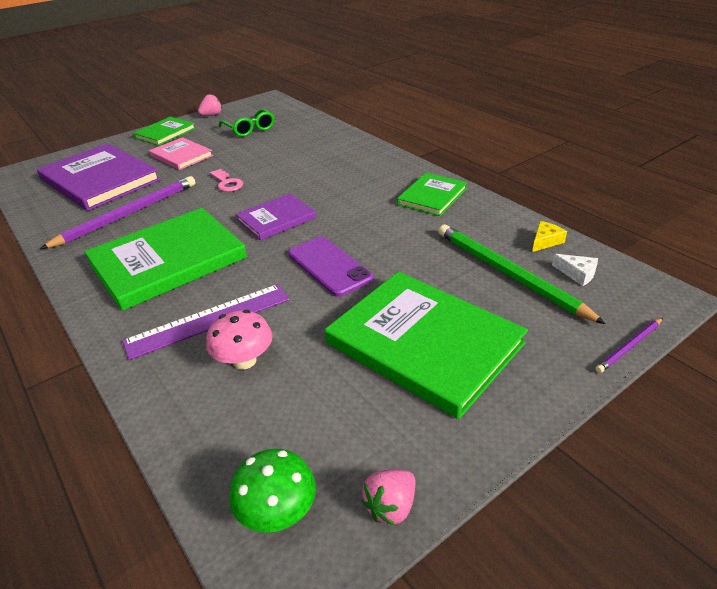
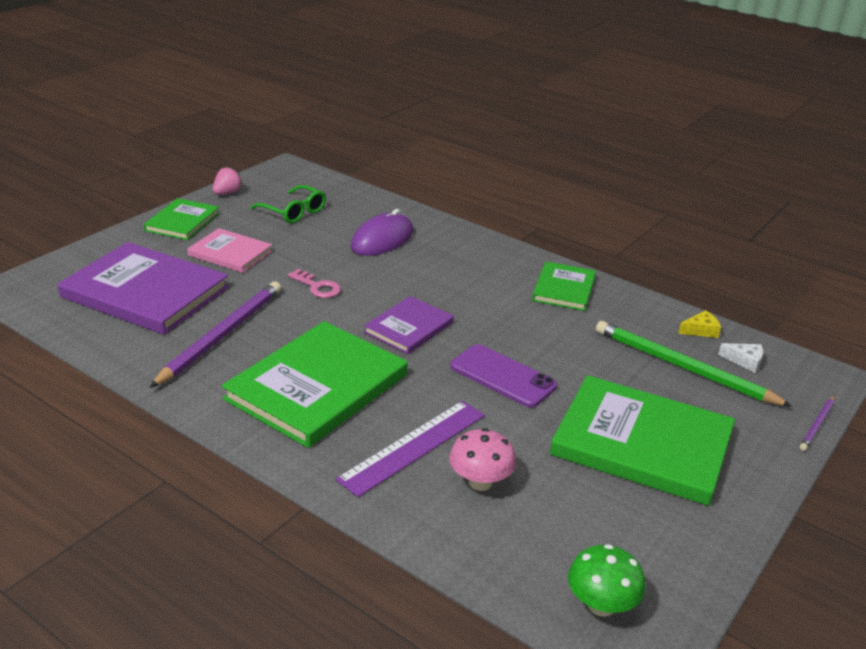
camera: 20 degrees left, 5 degrees down
(303, 151) = (382, 240): none -> purple mouse
(391, 506) = (692, 583): pink strawberry -> none
(545, 241) = (701, 330): yellow cheese -> yellow cheese turned 45 degrees clockwise

